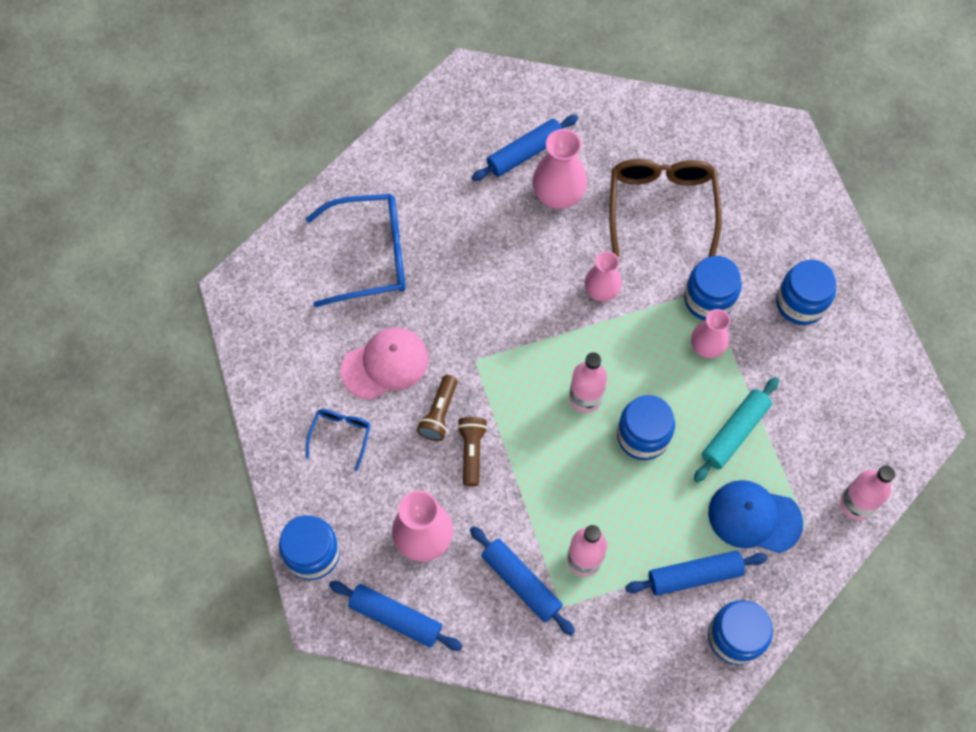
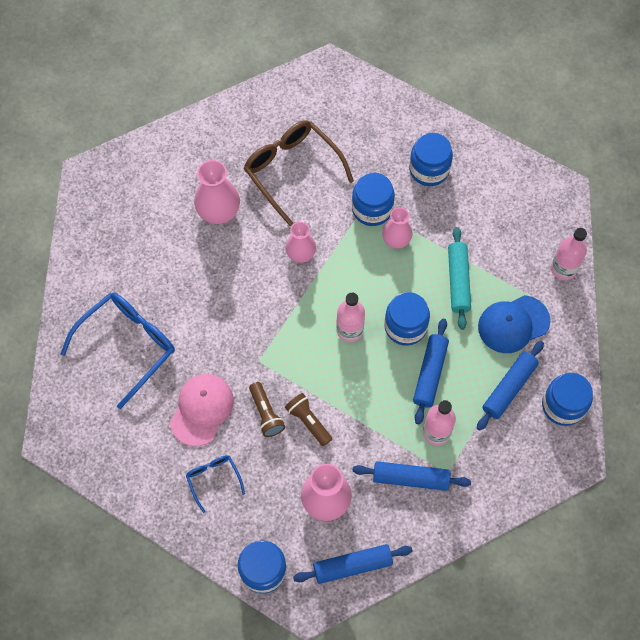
camera: 40 degrees left, 0 degrees up
(525, 153) = (172, 200): blue rolling pin -> blue rolling pin (430, 373)

